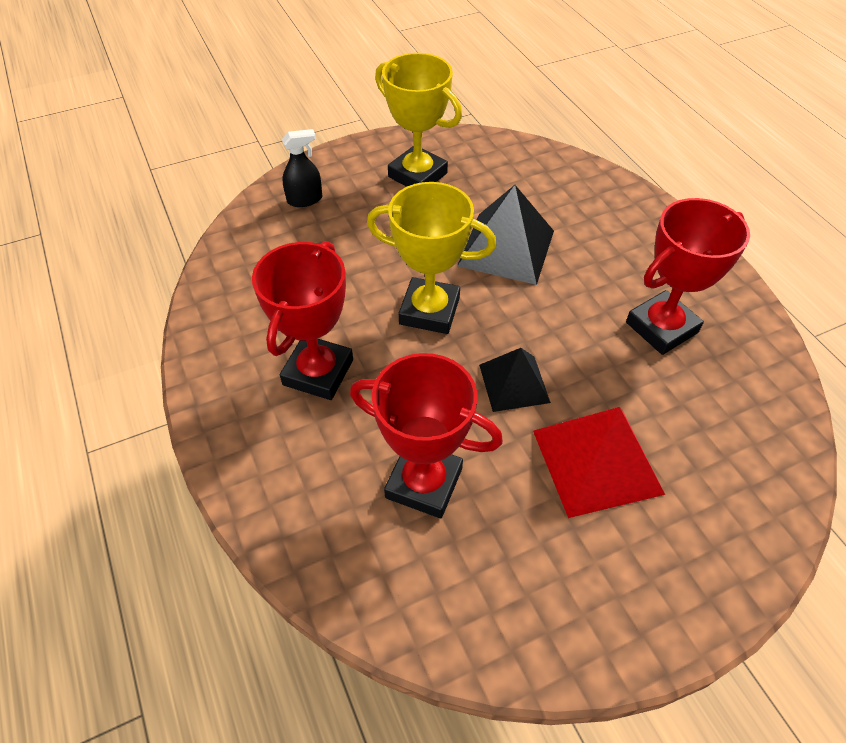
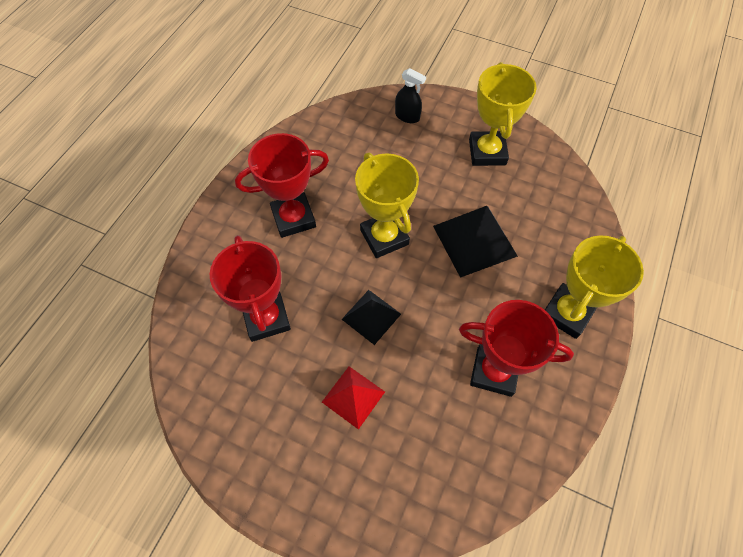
camera: 50 degrees right, 10 degrees up
(597, 461) = (353, 396): red pyramid -> red pyramid, size x0.63
(644, 239) = (567, 313): none -> yellow trophy

